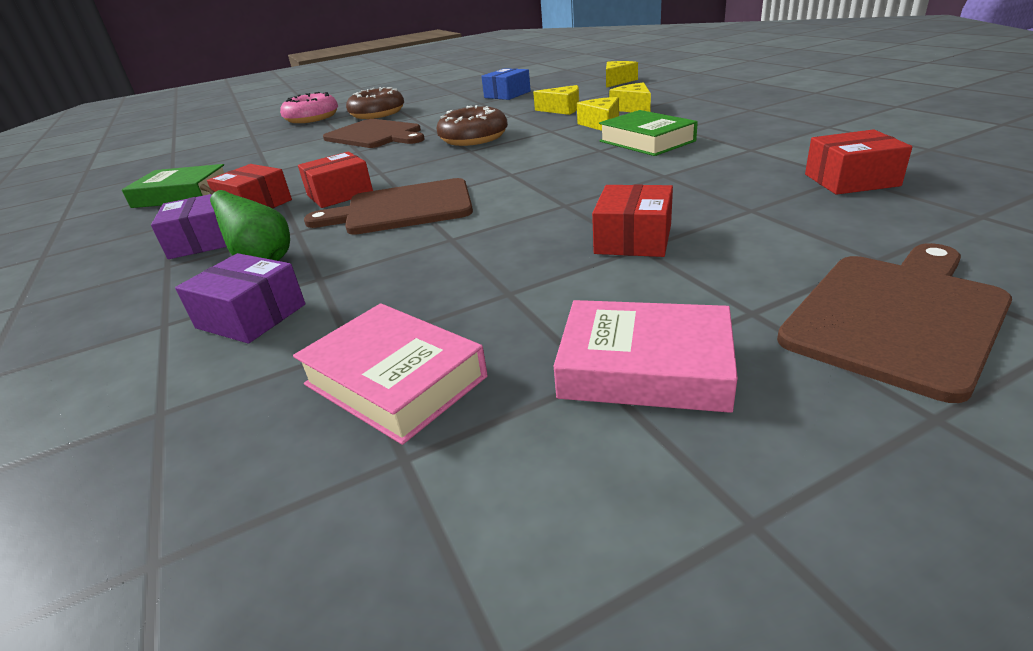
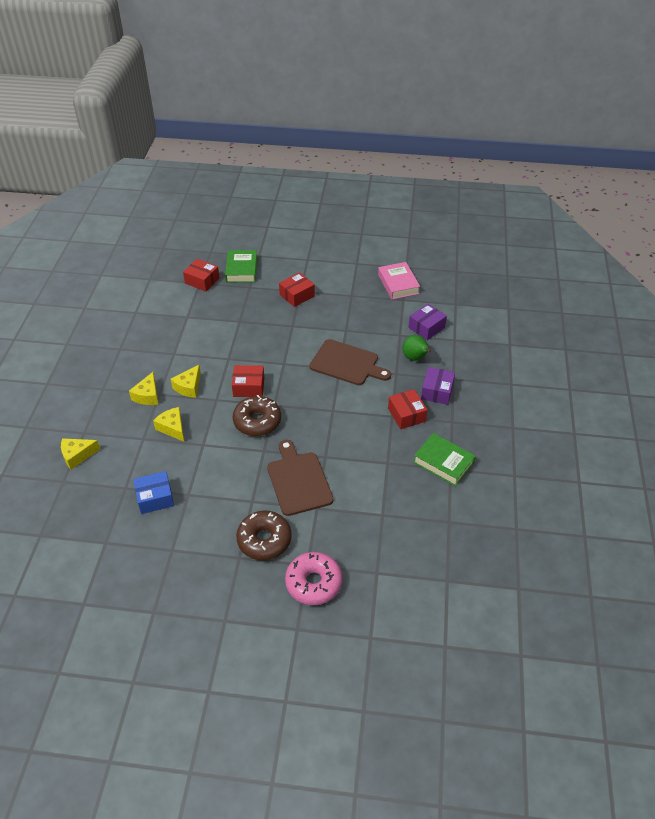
camera: 150 degrees left, 15 degrees up
(251, 316) = (426, 327): purple box -> purple box turned 75 degrees clockwise
(340, 194) = (364, 398): red box -> red box (248, 387)
(644, 367) = (345, 260): pink book -> none
(646, 141) = (203, 352): green book -> green book (241, 270)
(896, 316) = (284, 244): brown cutting board -> none

